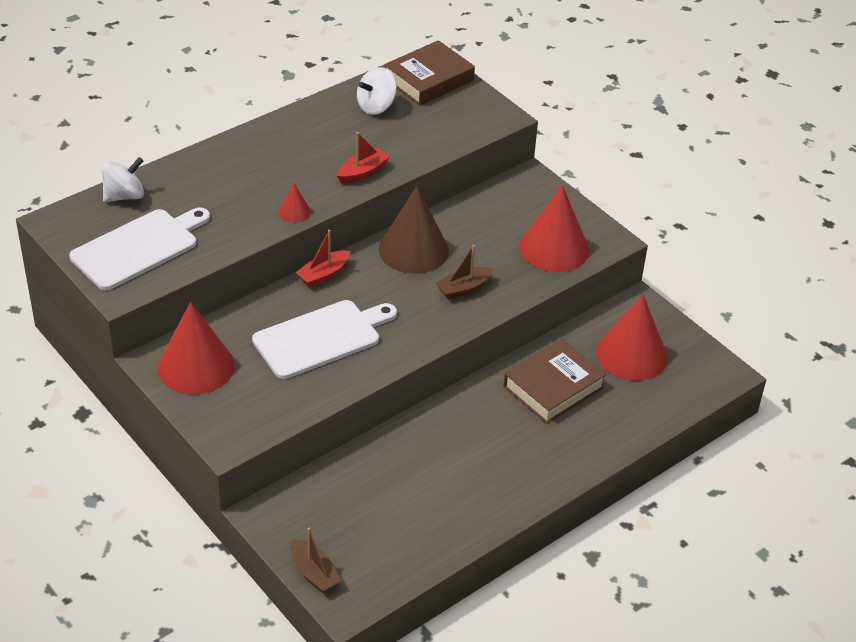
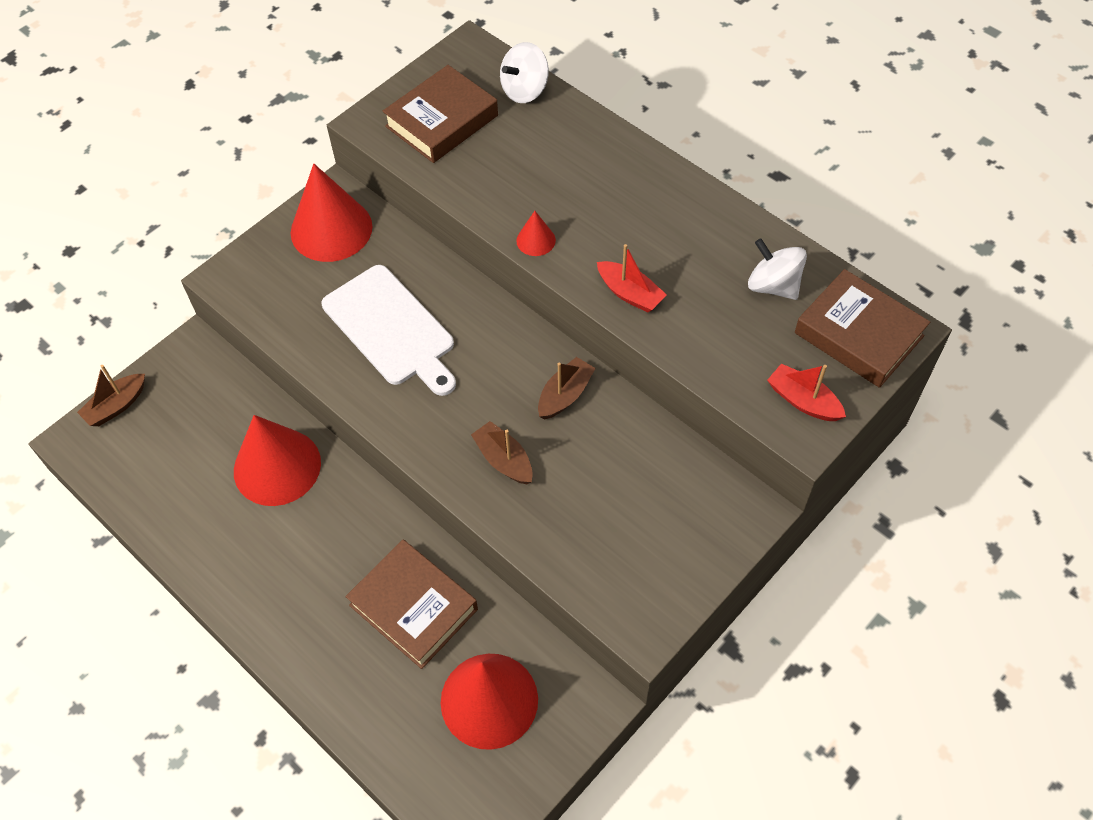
camera: 85 degrees right, 15 degrees up
(124, 196) = (525, 90): white spinning top -> white spinning top turned 90 degrees clockwise
(139, 248) = (442, 121): white cutting board -> brown book
(323, 274) = (498, 312): red boat -> red boat (803, 401)
(413, 249) = (565, 395): brown cone -> brown boat
(554, 248) = (608, 557): red cone -> red cone (277, 466)

